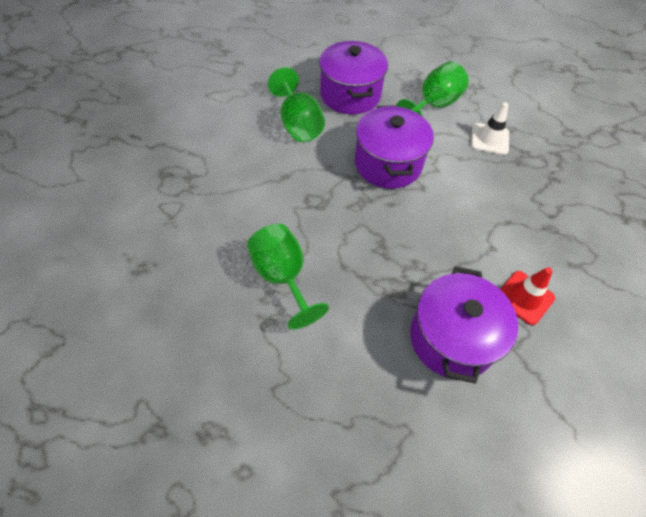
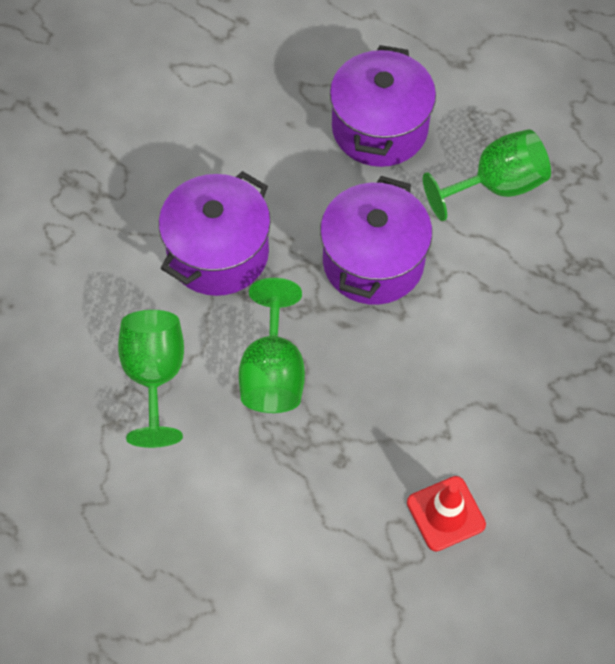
camera: 25 degrees right, 5 degrees up
(298, 124) = (278, 156): green goblet -> green goblet (273, 372)
(451, 338) = (320, 528): purple pot -> purple pot (218, 253)
(489, 139) = (548, 270): white traffic cone -> none

